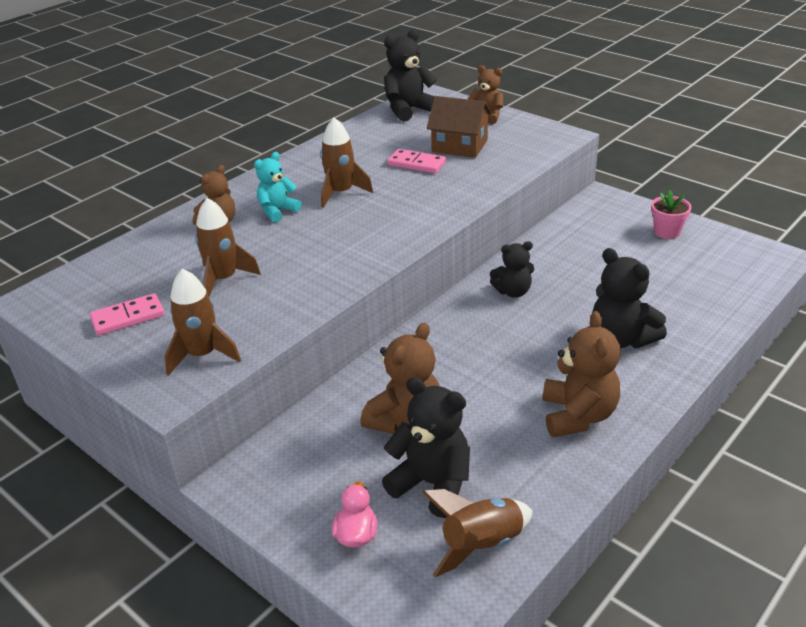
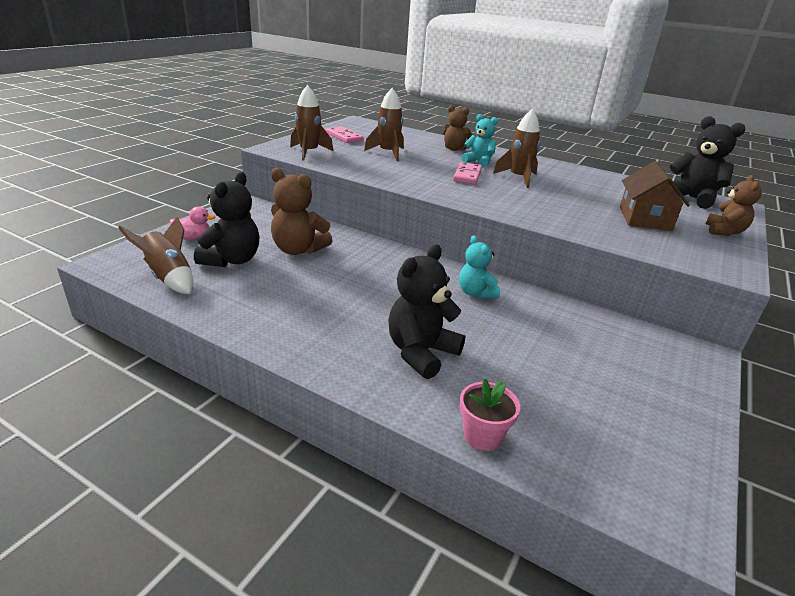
camera: 75 degrees right, 5 degrees down
(416, 164) = (591, 202): pink domino -> pink domino (467, 175)
(513, 292) = (476, 293): black teddy bear -> turquoise teddy bear
(578, 415) = (302, 322): brown teddy bear -> none
(667, 232) = (663, 404): pink flower pot -> pink flower pot (482, 436)

